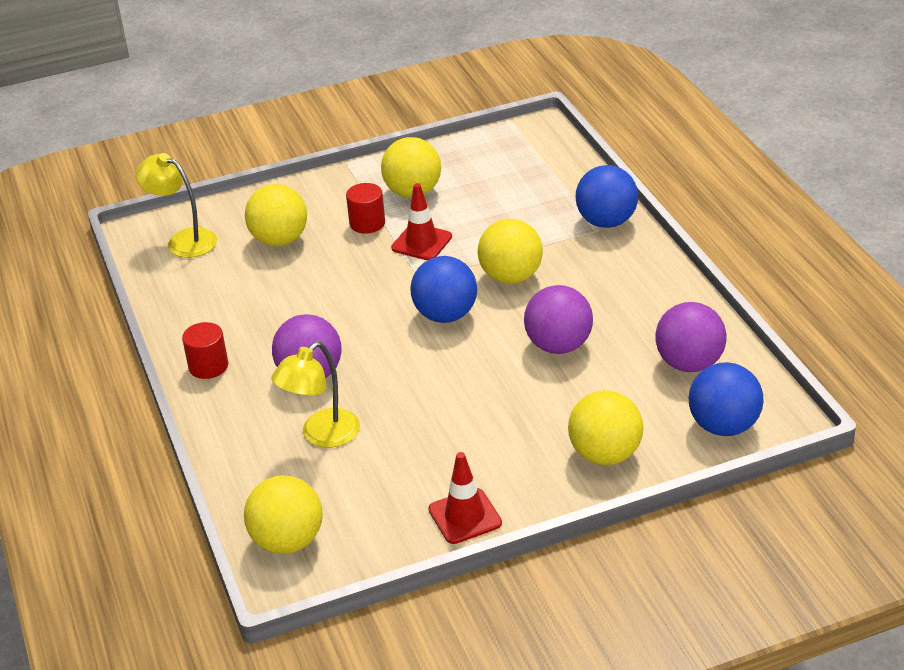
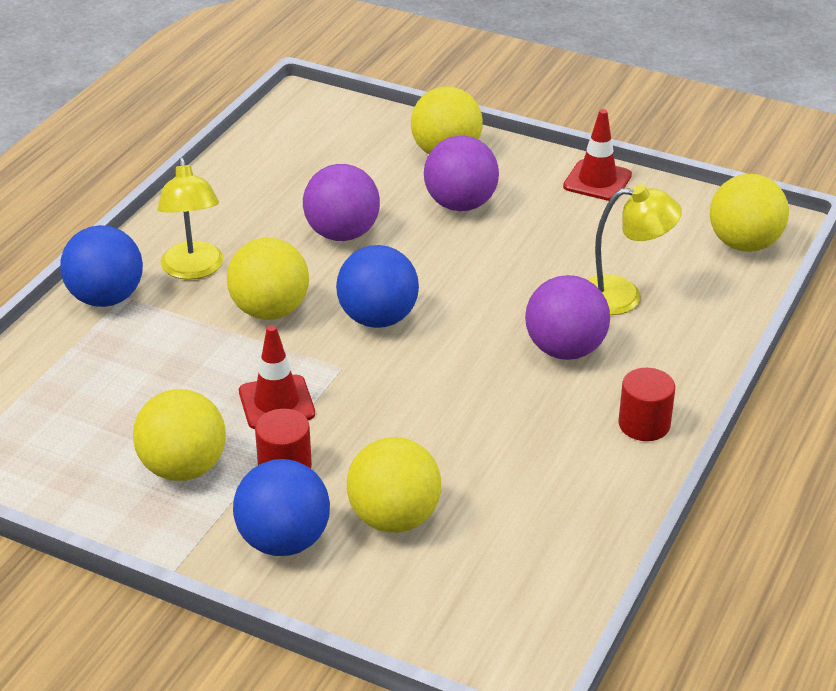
camera: 135 degrees left, 0 degrees up
(183, 240) = (490, 607): yellow lamp -> yellow lamp (193, 270)
(689, 363) = (285, 162): purple ball -> purple ball (460, 204)
(723, 426) = (344, 119): blue ball -> blue ball (284, 541)

